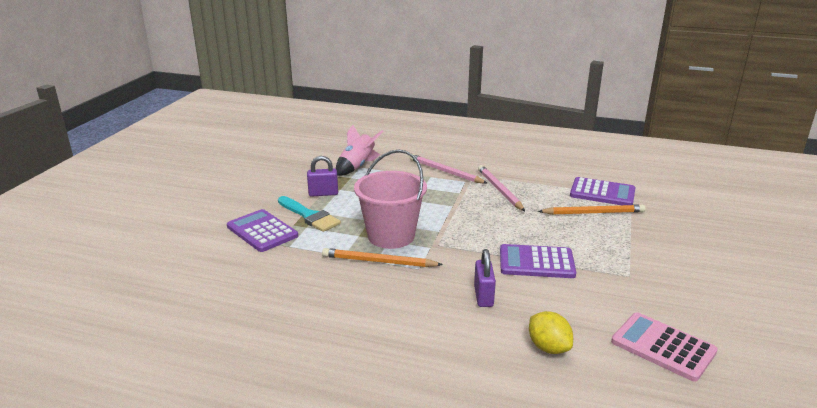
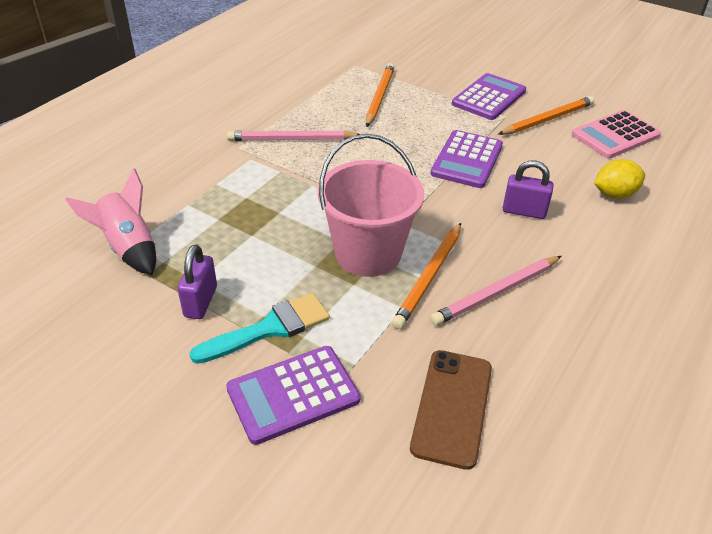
camera: 75 degrees left, 15 degrees up
(262, 283) = (452, 407): none -> brown phone
(445, 172) = (210, 167): pink pencil -> pink pencil (496, 292)
(602, 193) = (339, 78): purple calculator -> purple calculator (489, 97)
(648, 300) = (547, 119): none -> orange pencil

